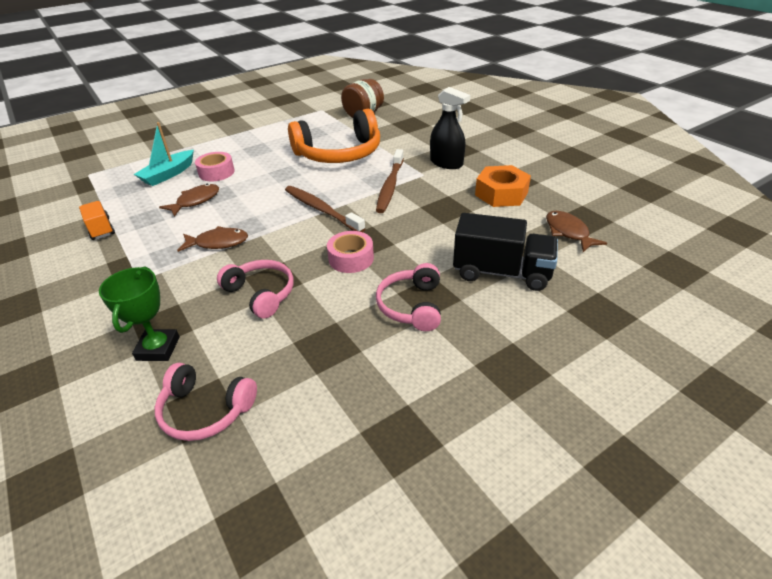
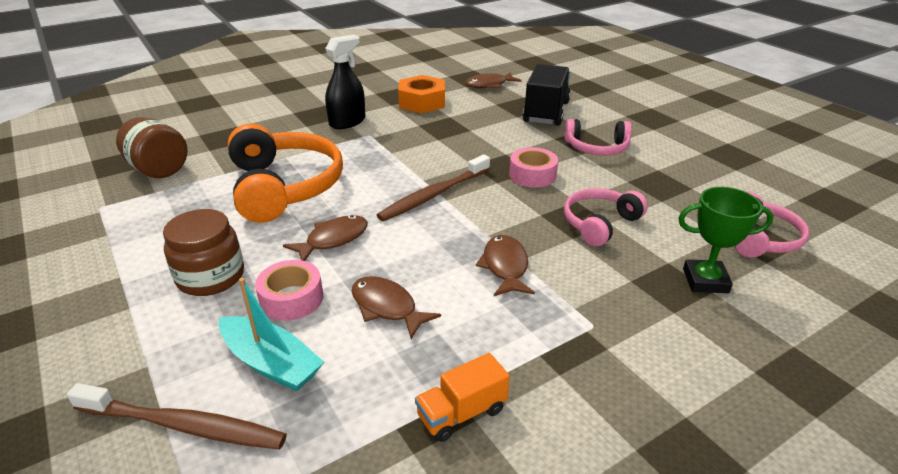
camera: 90 degrees left, 5 degrees down
(245, 149) = (211, 277): none -> brown jar
(271, 177) = (333, 239): none -> brown fish
(390, 186) = (390, 153): brown toothbrush -> brown toothbrush (185, 426)

